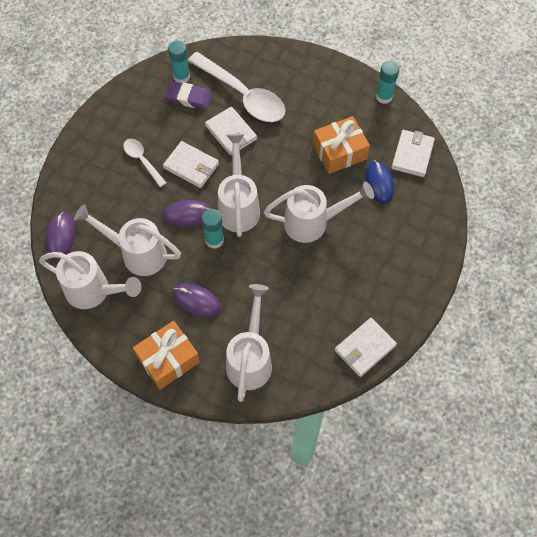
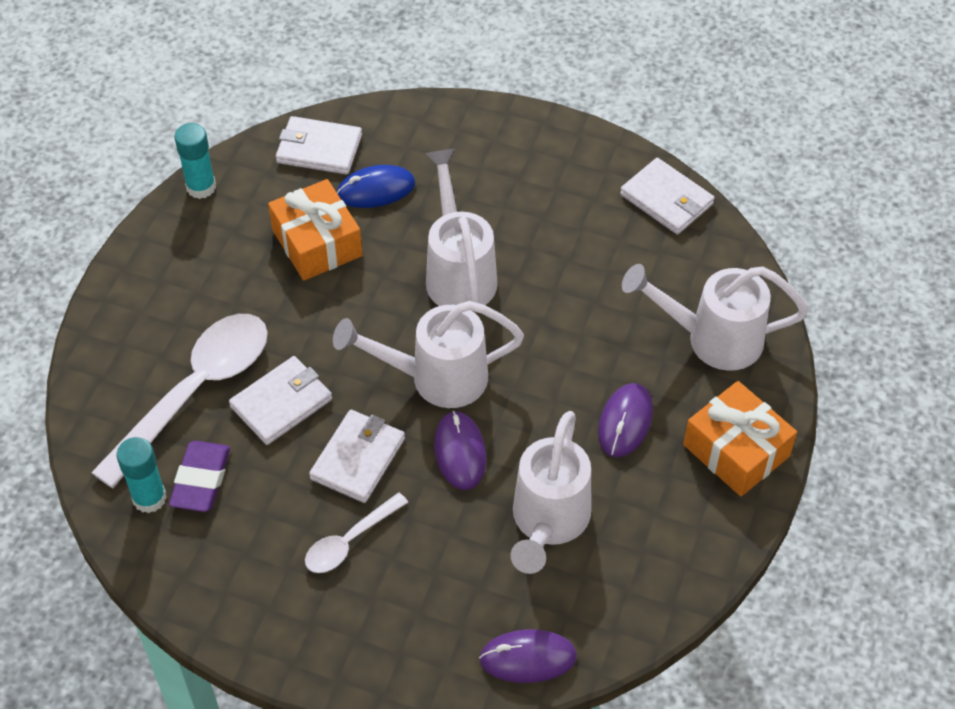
camera: 95 degrees left, 10 degrees down
(94, 292) = (633, 580): white watering can -> none
(214, 240) = (507, 407): turquoise glue stick -> none

